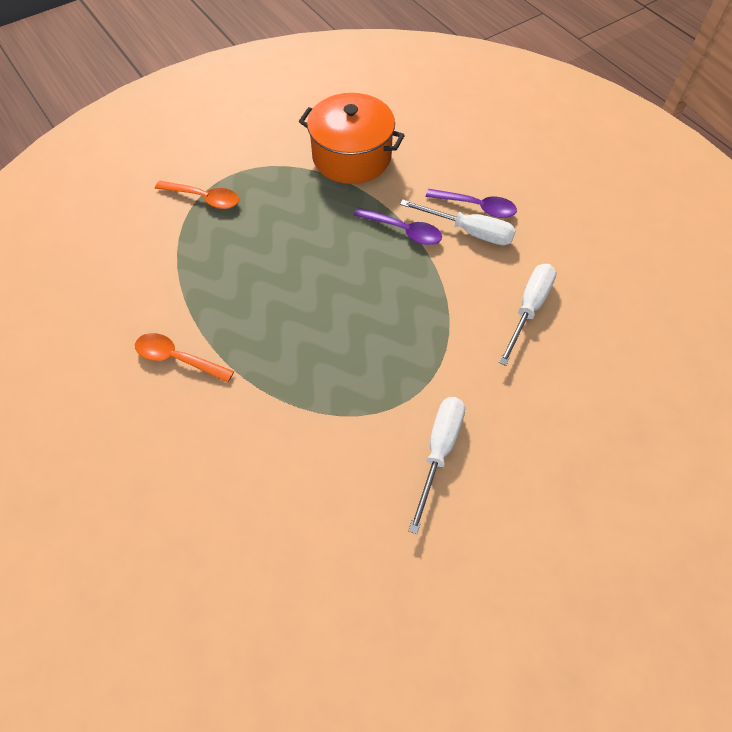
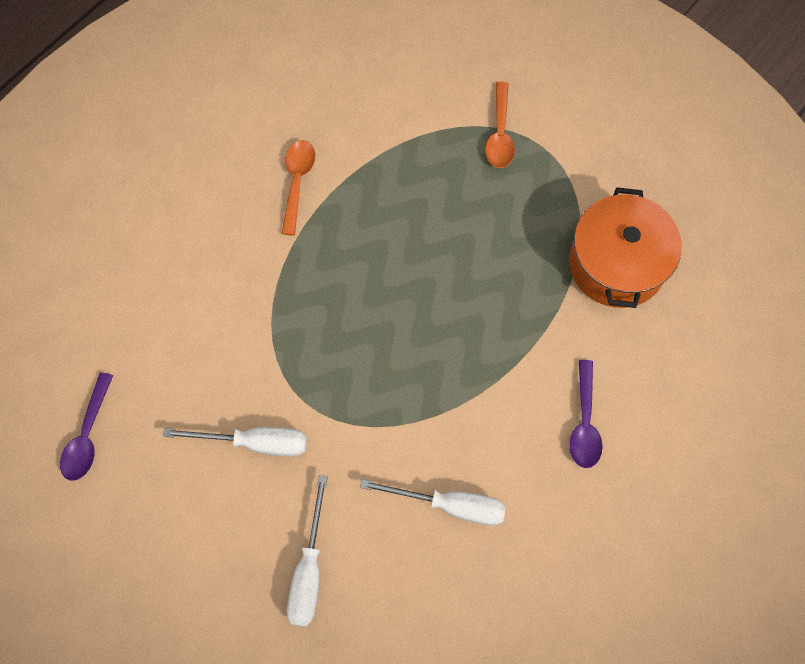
camera: 75 degrees right, 10 degrees up
(403, 231) = (520, 348): purple spoon -> purple spoon (88, 435)
(469, 231) = (542, 421): white screwdriver -> white screwdriver (309, 570)

